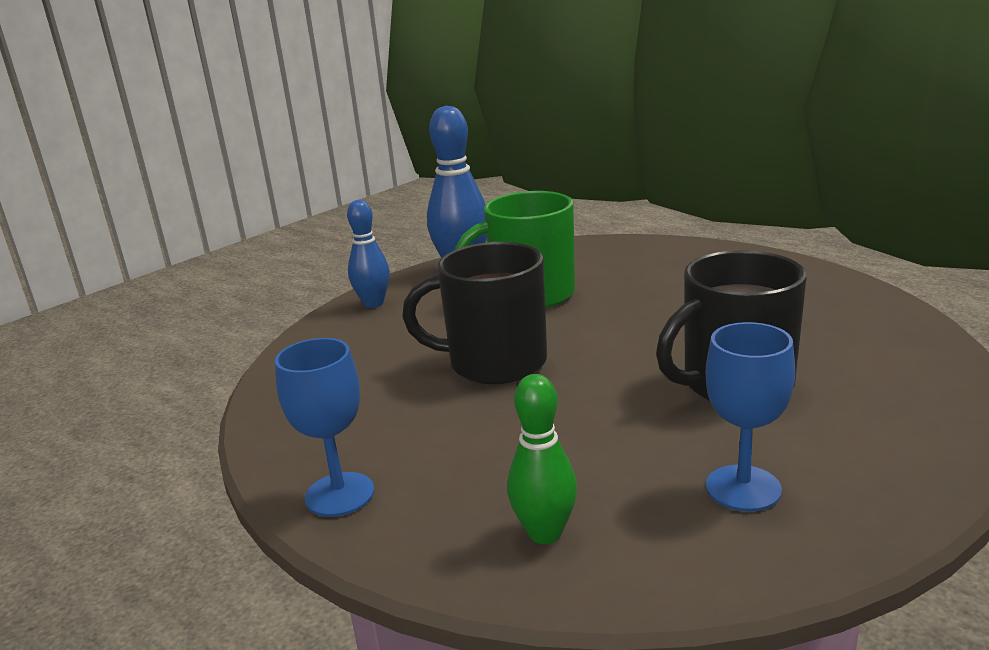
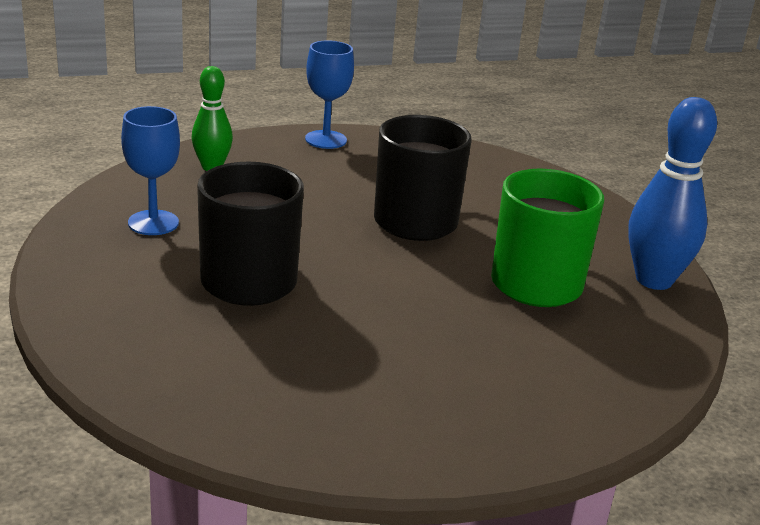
camera: 115 degrees right, 5 degrees up
(373, 303) = (605, 218): blue bowling pin -> none

